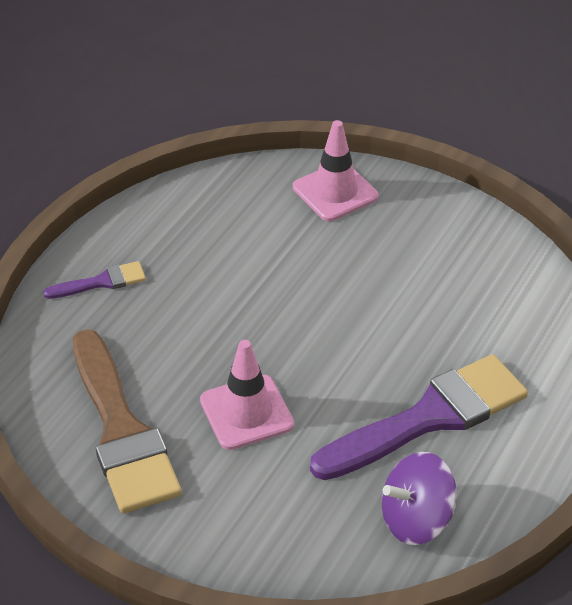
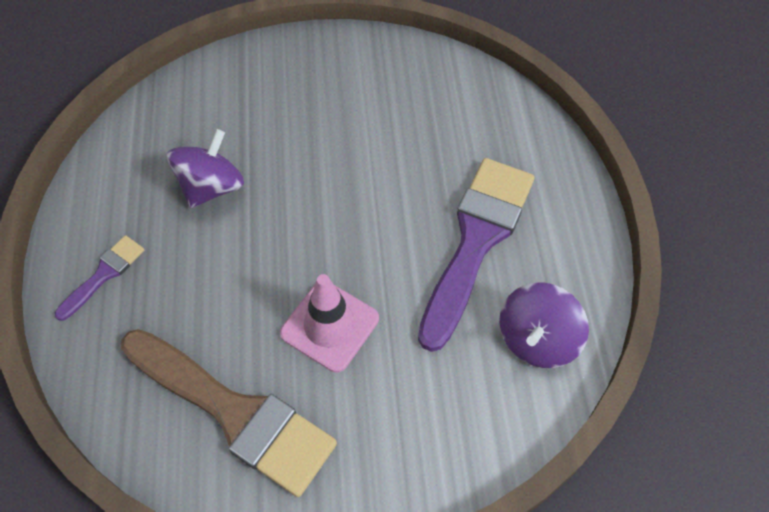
camera: 35 degrees left, 15 degrees up
(236, 261) = (211, 187): none -> purple spinning top
(335, 192) = (247, 79): pink traffic cone -> none

